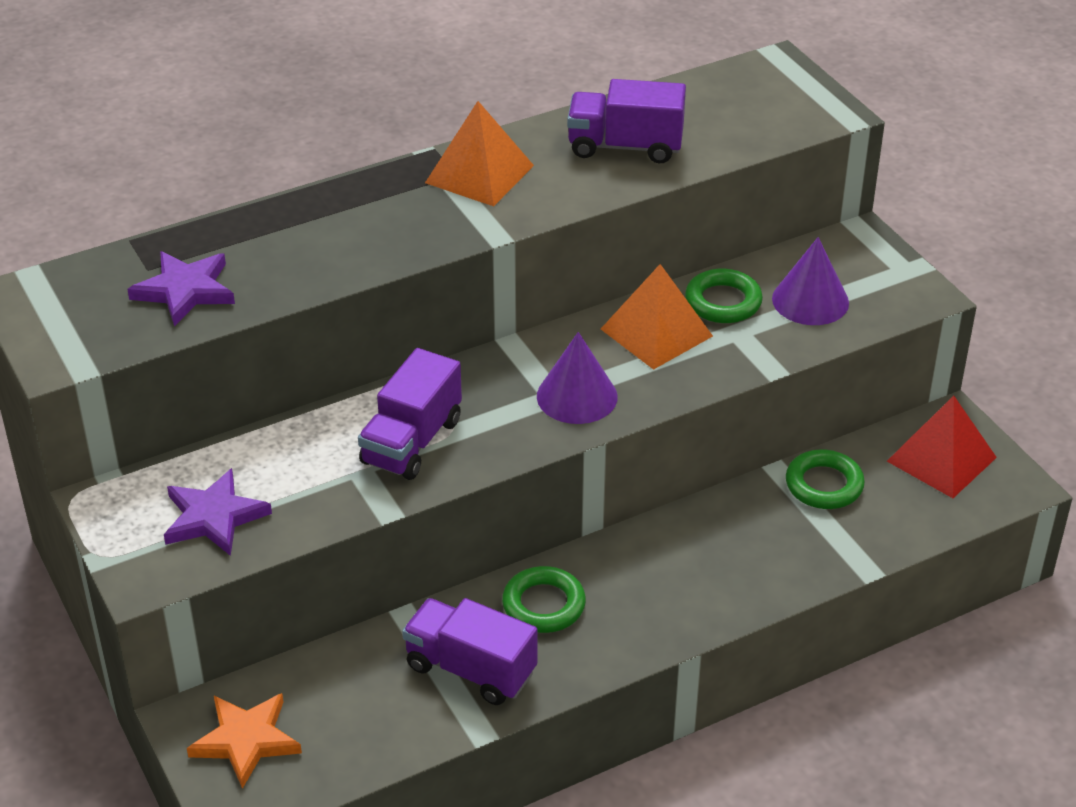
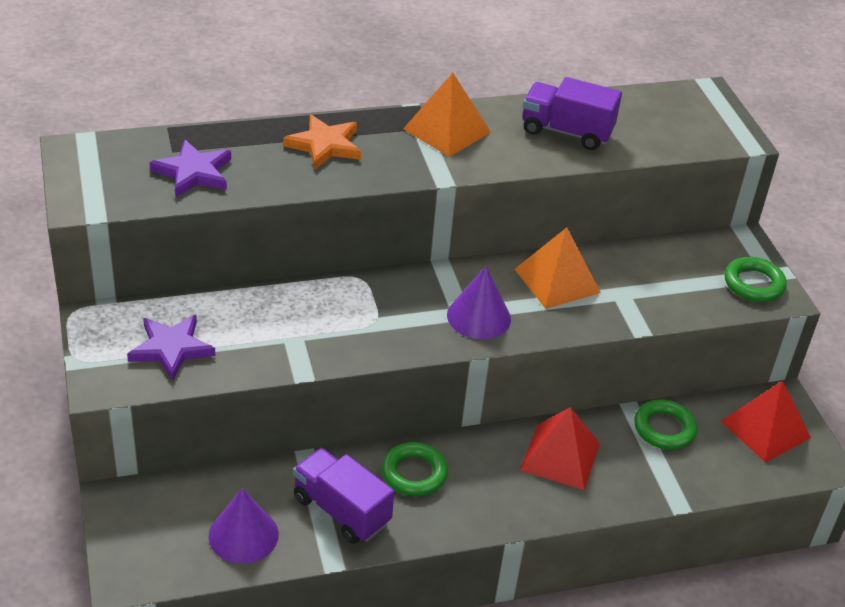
camera: 10 degrees right, 0 degrees up
(246, 740) = (153, 525): orange star -> orange star (325, 145)
(412, 442) = (340, 324): purple truck -> none
(711, 545) = (560, 456): none -> red pyramid
(723, 302) = (617, 268): green ring -> green ring (753, 284)
(810, 300) = (687, 281): purple cone -> purple cone (243, 535)

